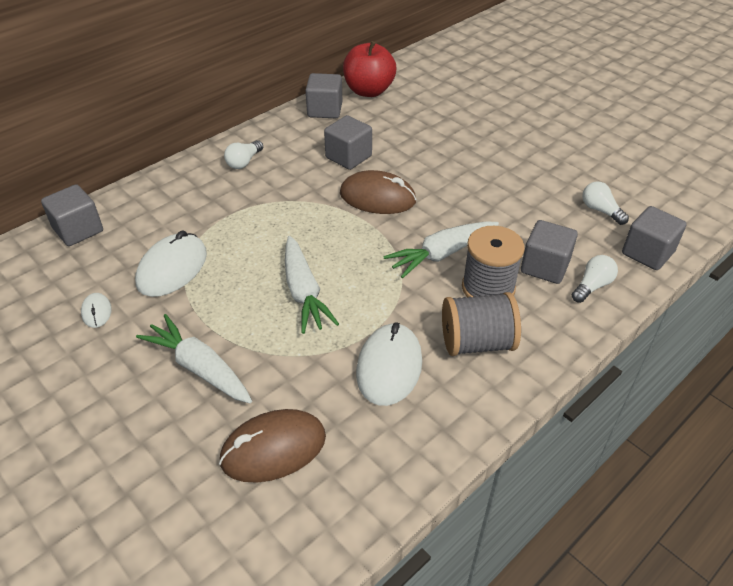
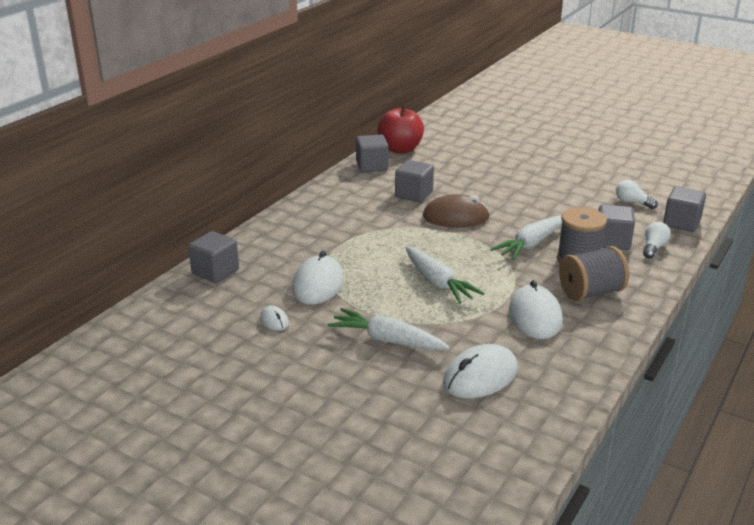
camera: 15 degrees left, 15 degrees down
(244, 162) = (327, 209): white light bulb -> none
(273, 449) = (480, 376): brown mouse -> white mouse

